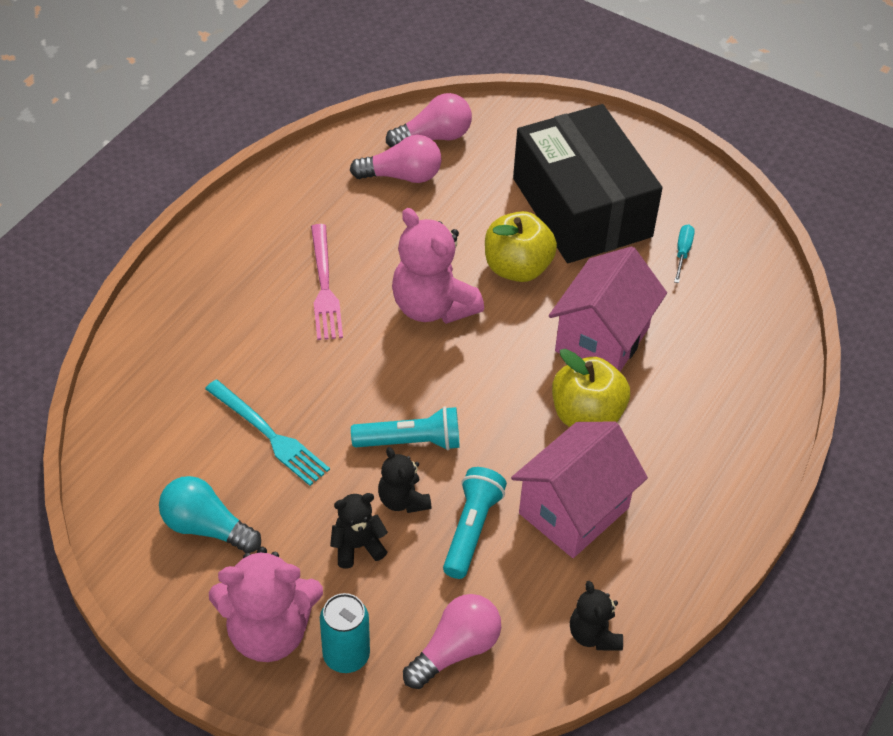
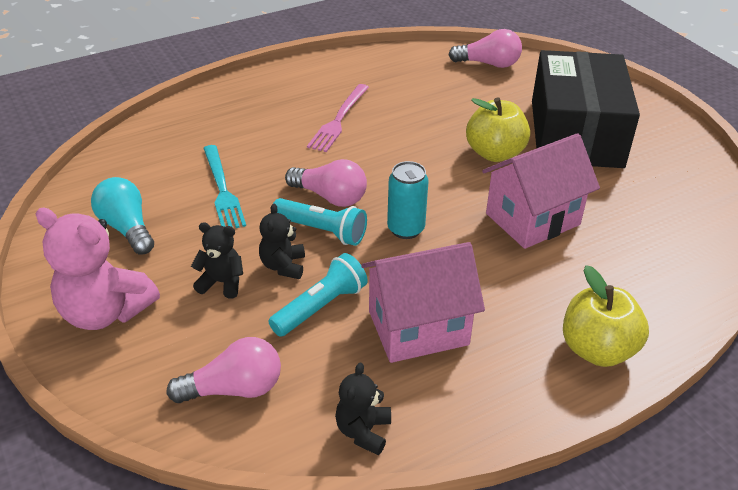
camera: 30 degrees right, 10 degrees down
(346, 655) = (145, 354): turquoise can -> turquoise can (406, 229)
(402, 176) = (447, 77): pink light bulb -> pink light bulb (330, 197)
(432, 306) = (409, 155): pink teddy bear -> none
(587, 415) = (481, 264): yellow apple -> yellow apple (597, 349)
(682, 252) = (645, 186): turquoise screwdriver -> none

